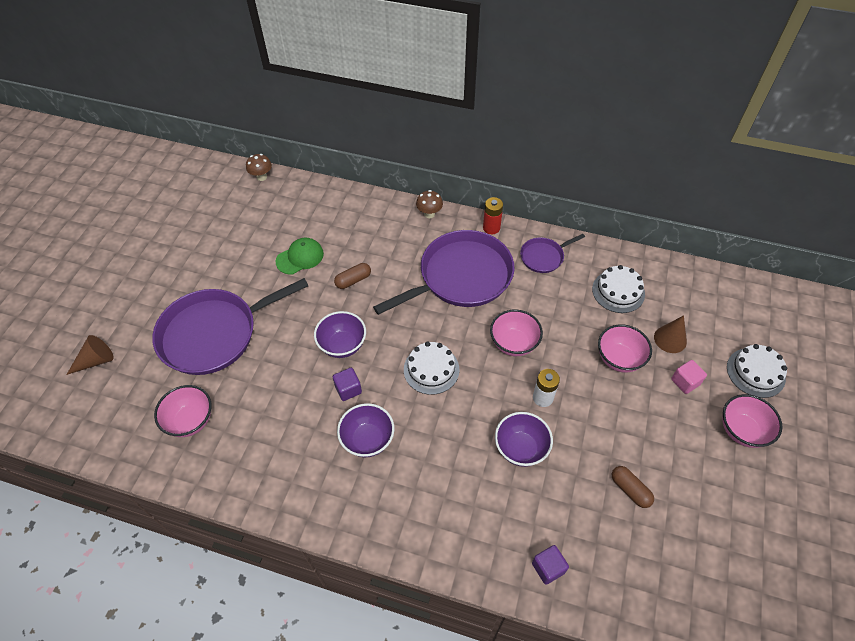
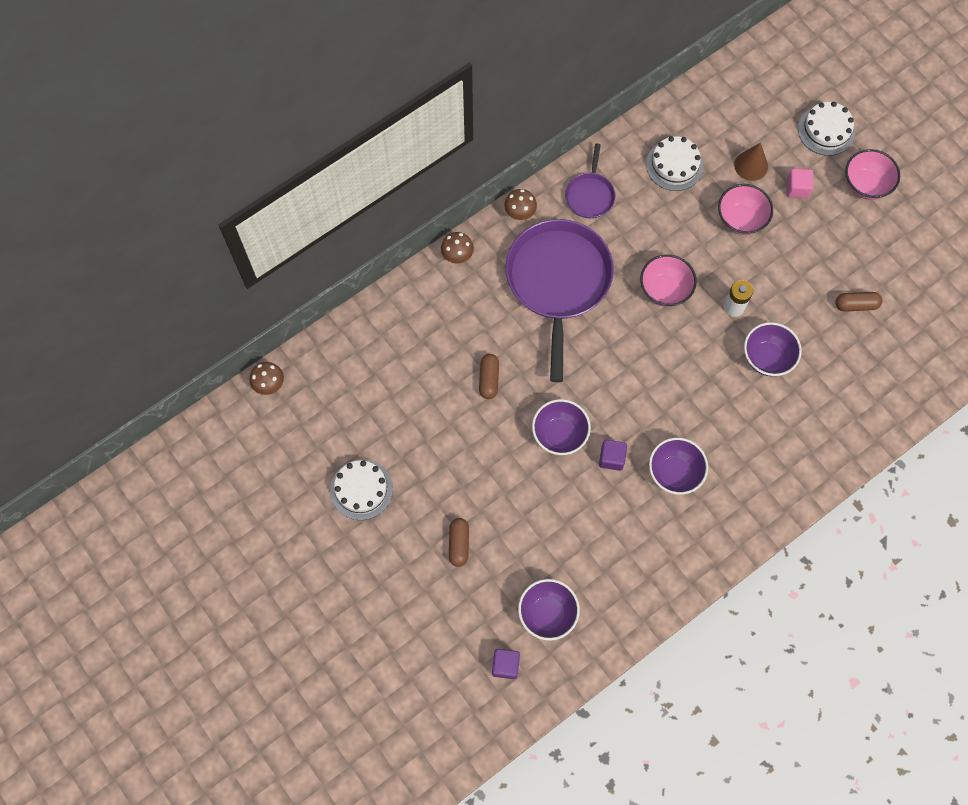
camera: 55 degrees left, 15 degrees up
(96, 360) = (409, 672): brown cone -> none
(190, 421) = (547, 614): pink bowl -> purple bowl
(214, 334) = (459, 544): purple pan -> brown capsule
(300, 257) = (420, 411): green cap -> none
(431, 369) = (641, 376): white cake -> white cake (361, 489)
(491, 228) = (520, 214): red battery -> brown mushroom
(548, 568) = (875, 410): purple cube -> purple cube (505, 665)

